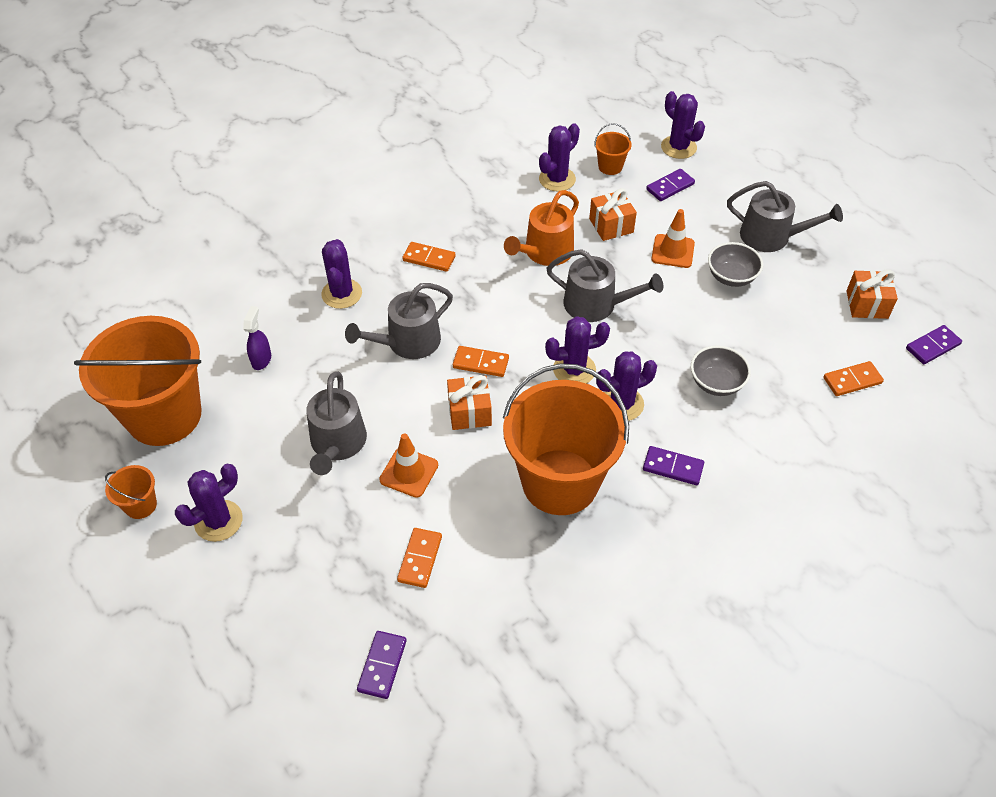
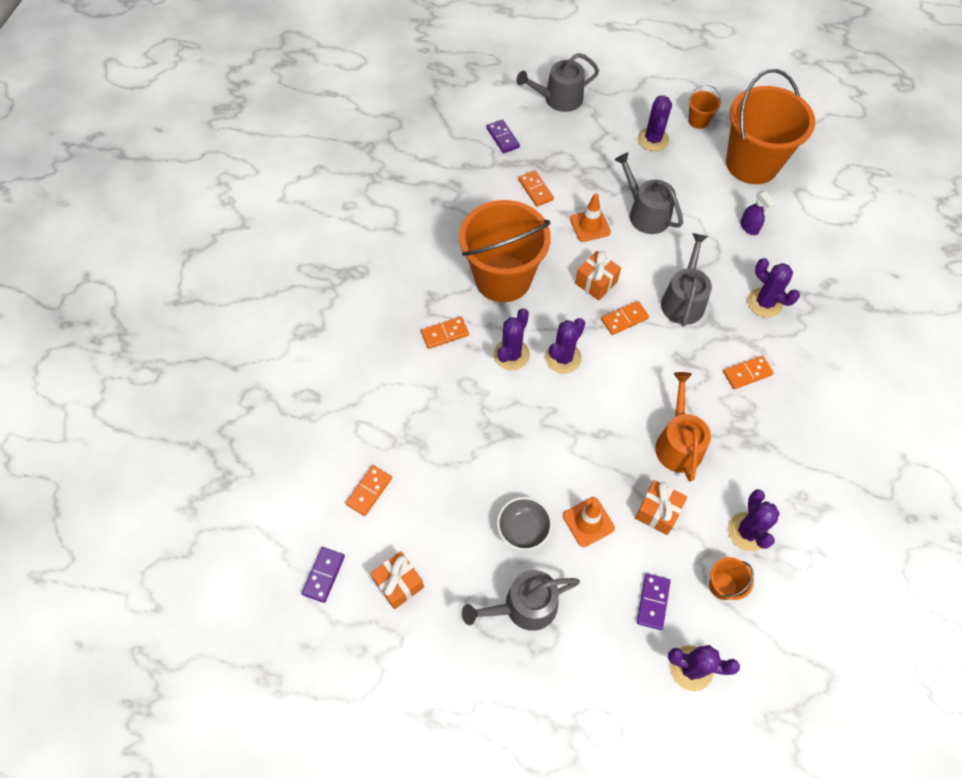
camera: 140 degrees right, 10 degrees up
(596, 304) = (597, 422): grey watering can -> grey watering can (559, 99)
(673, 467) = (445, 334): purple domino -> orange domino
(716, 383) = (463, 417): grey bowl -> none

